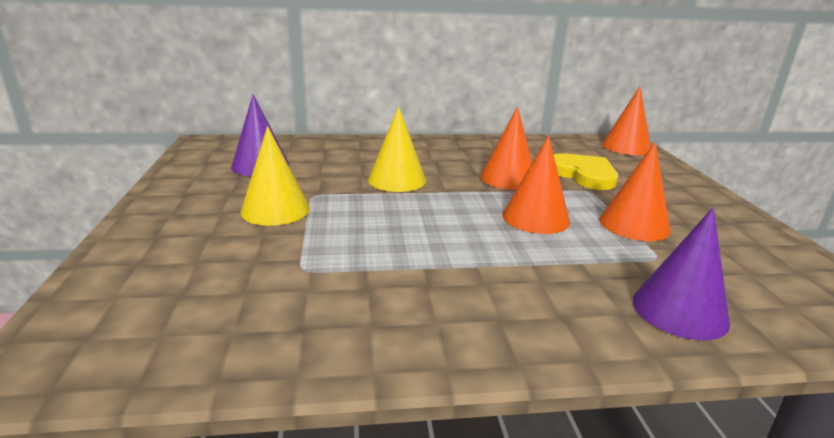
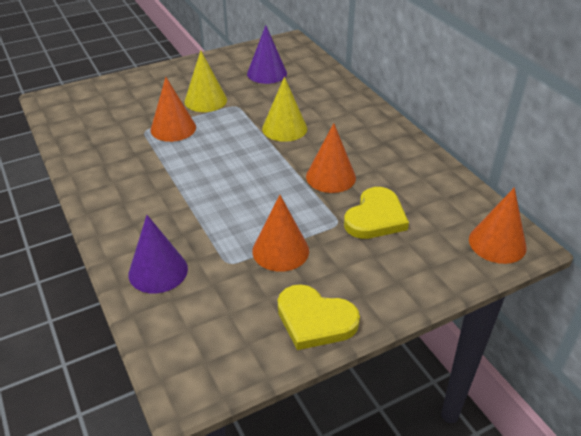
camera: 70 degrees right, 15 degrees up
(535, 218) = (260, 200): orange cone -> orange cone (173, 128)
(745, 229) = (315, 320): none -> yellow heart

